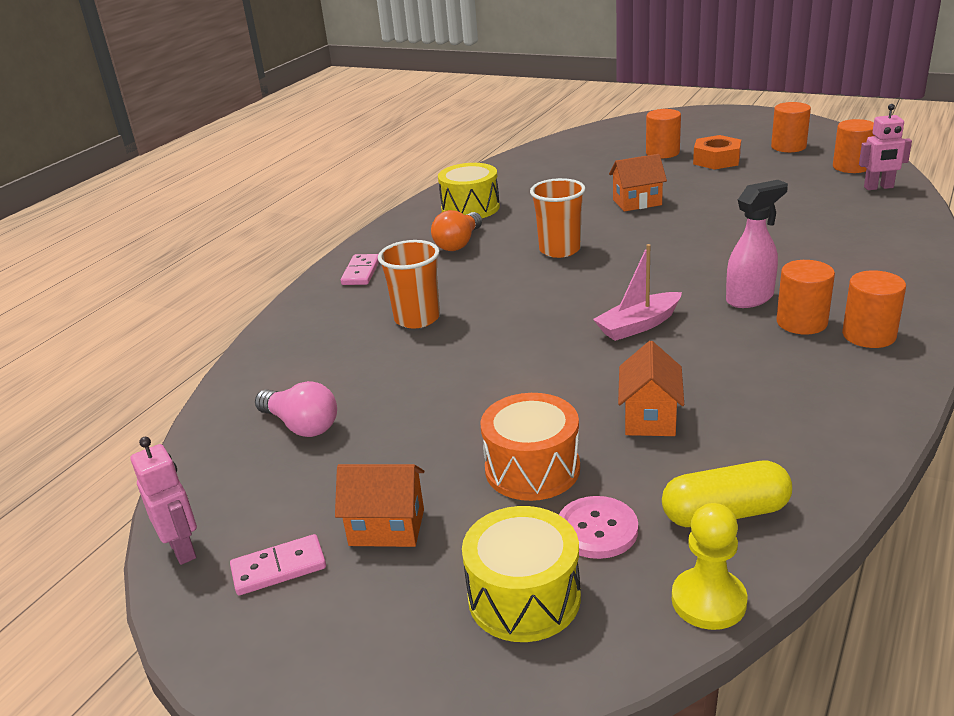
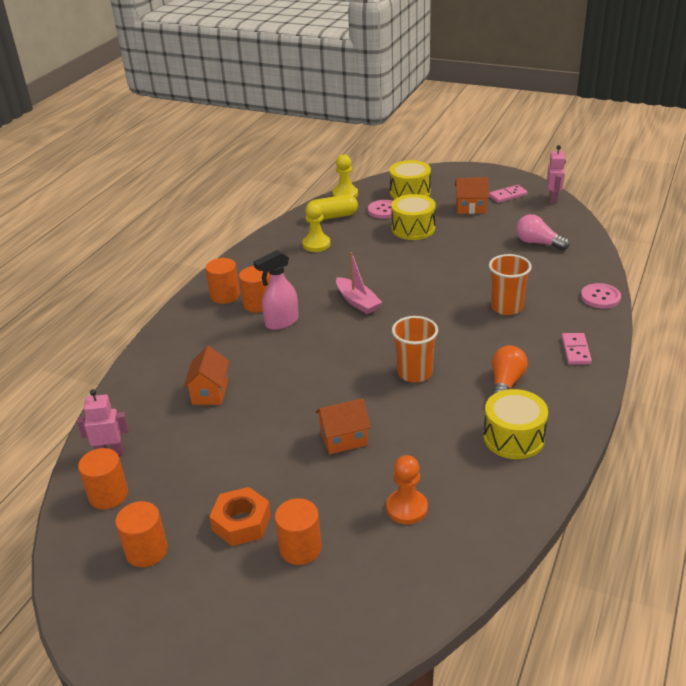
camera: 175 degrees right, 5 degrees up
(183, 549) = (553, 199): pink robot -> pink robot turned 135 degrees counterclockwise
(278, 331) = (600, 297): none -> pink button
(532, 469) = (413, 228): orange drum -> yellow drum
(577, 171) = (407, 508): none -> orange pawn
(638, 325) = (357, 302): pink boat -> pink boat turned 90 degrees clockwise
(650, 418) = (357, 250): orange house -> orange house (210, 392)
(740, 434) = (316, 244): none -> yellow pawn

